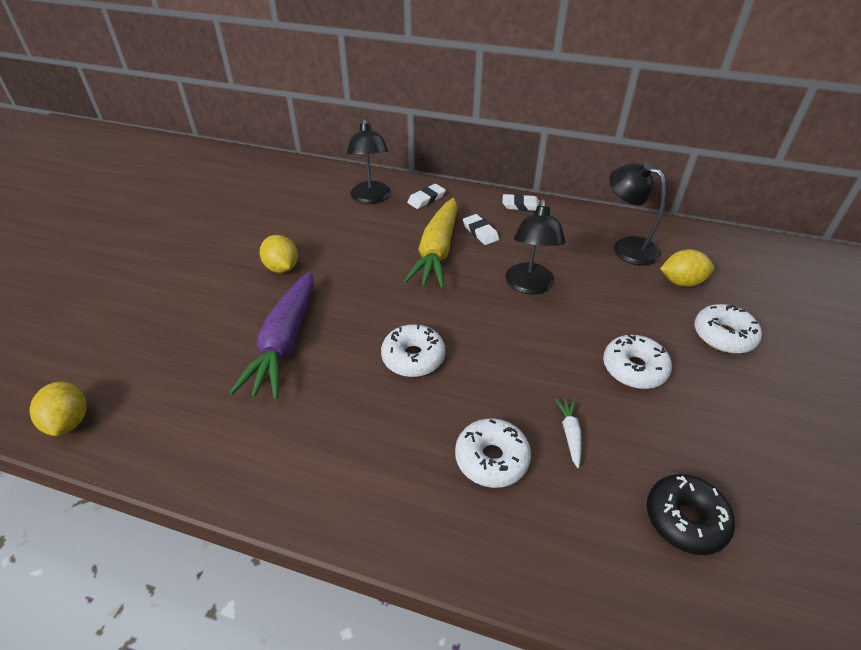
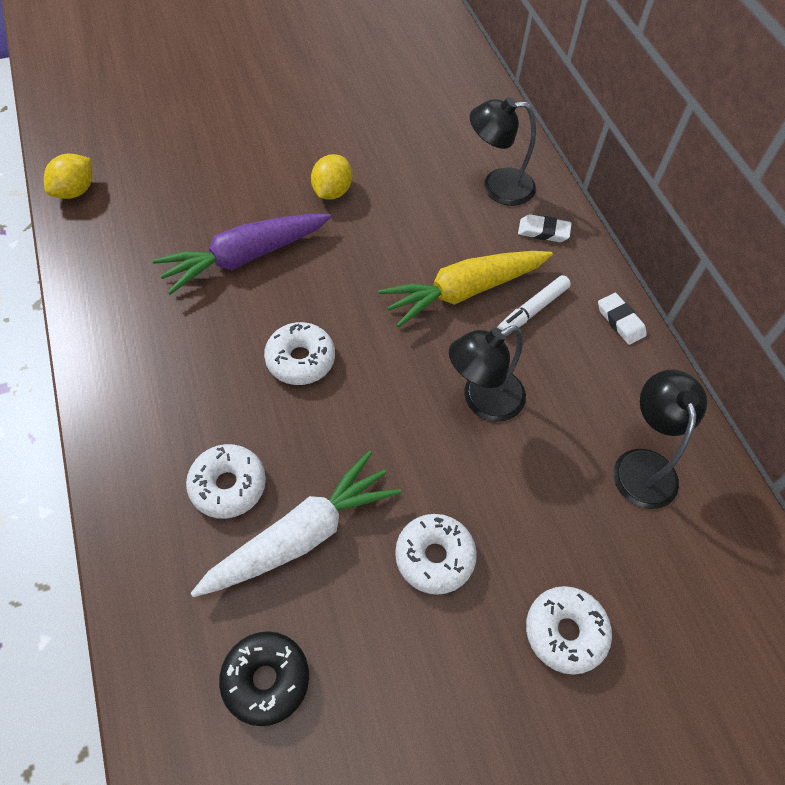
camera: 50 degrees right, 15 degrees up
(371, 198) = (497, 186): black lamp -> black lamp turned 45 degrees clockwise
(480, 232) = (532, 310): white eraser -> white marker
(570, 434) = (300, 536): white carrot -> white carrot, size x2.47
(681, 282) = (628, 551): yellow lemon -> none

